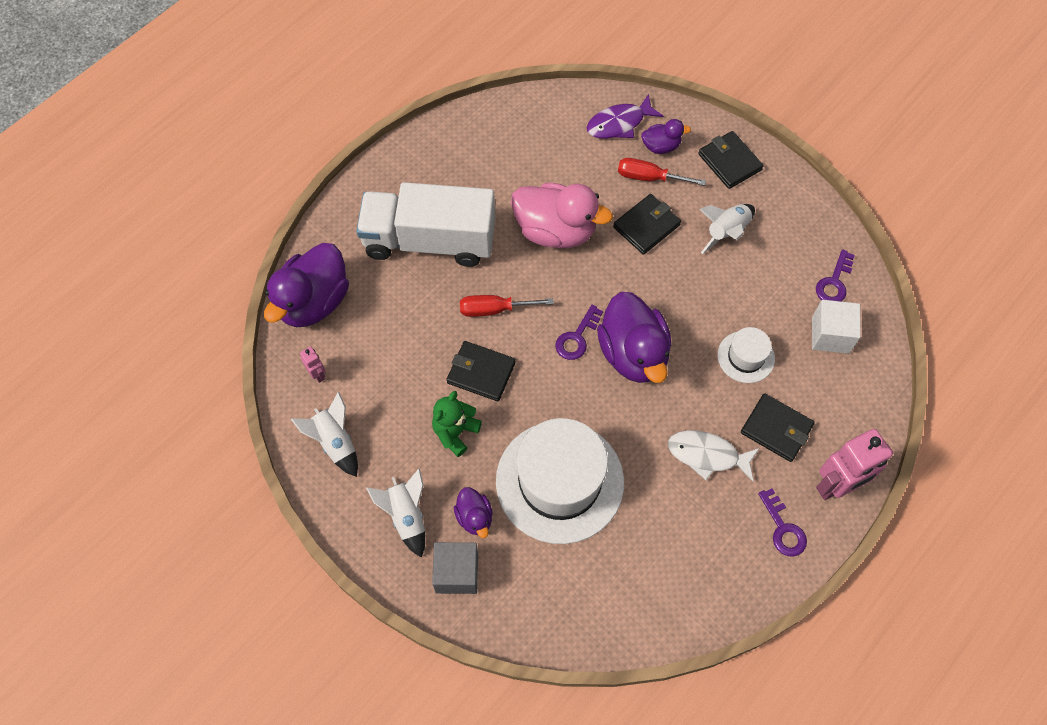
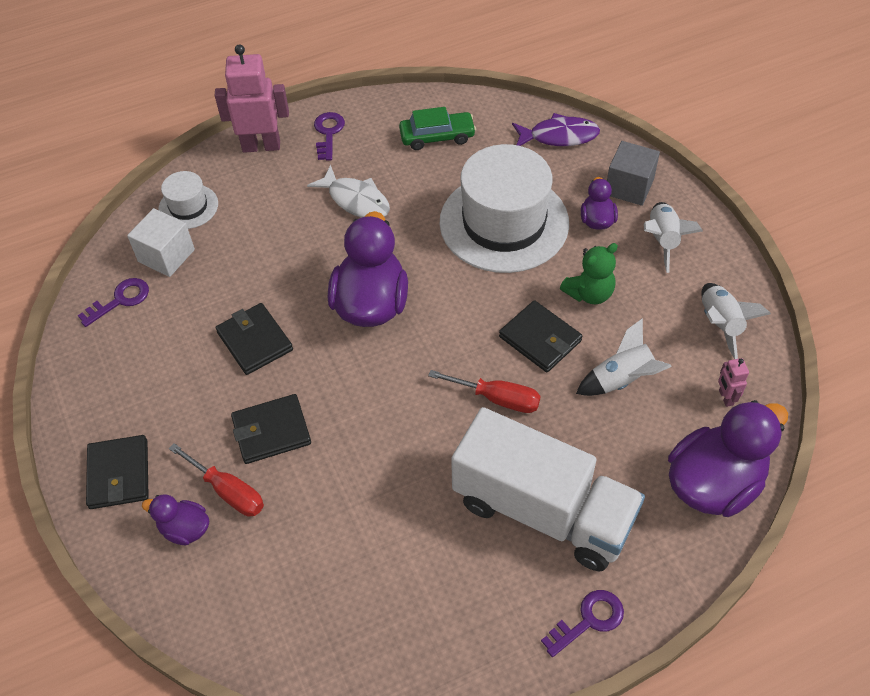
camera: 155 degrees left, 10 degrees down
(555, 231) = (381, 465): pink duck -> none
(577, 337) = (420, 339): purple key -> purple key (588, 620)
(619, 124) = (215, 585): purple fish -> purple fish (559, 136)
(673, 567) = (437, 137): none -> green car
(726, 232) = (187, 391): white rocket -> white rocket (622, 380)
(746, 357) = (262, 264): white hat -> white hat (188, 206)
(776, 429) = (279, 199): black wallet -> black wallet (255, 341)

